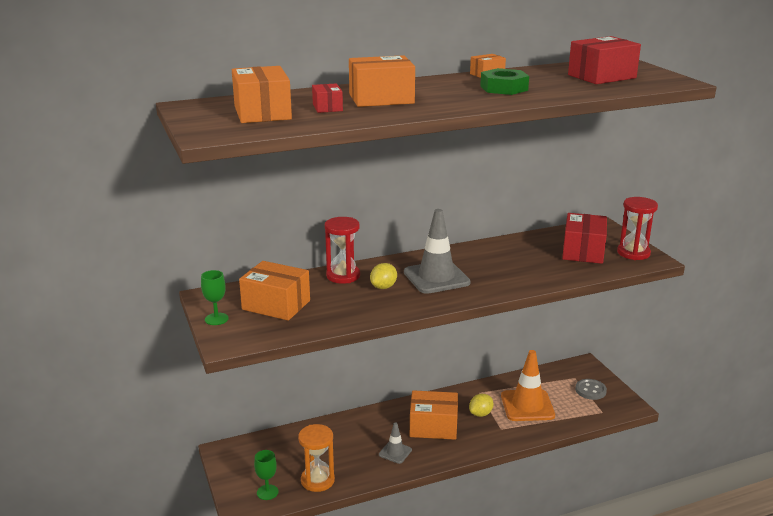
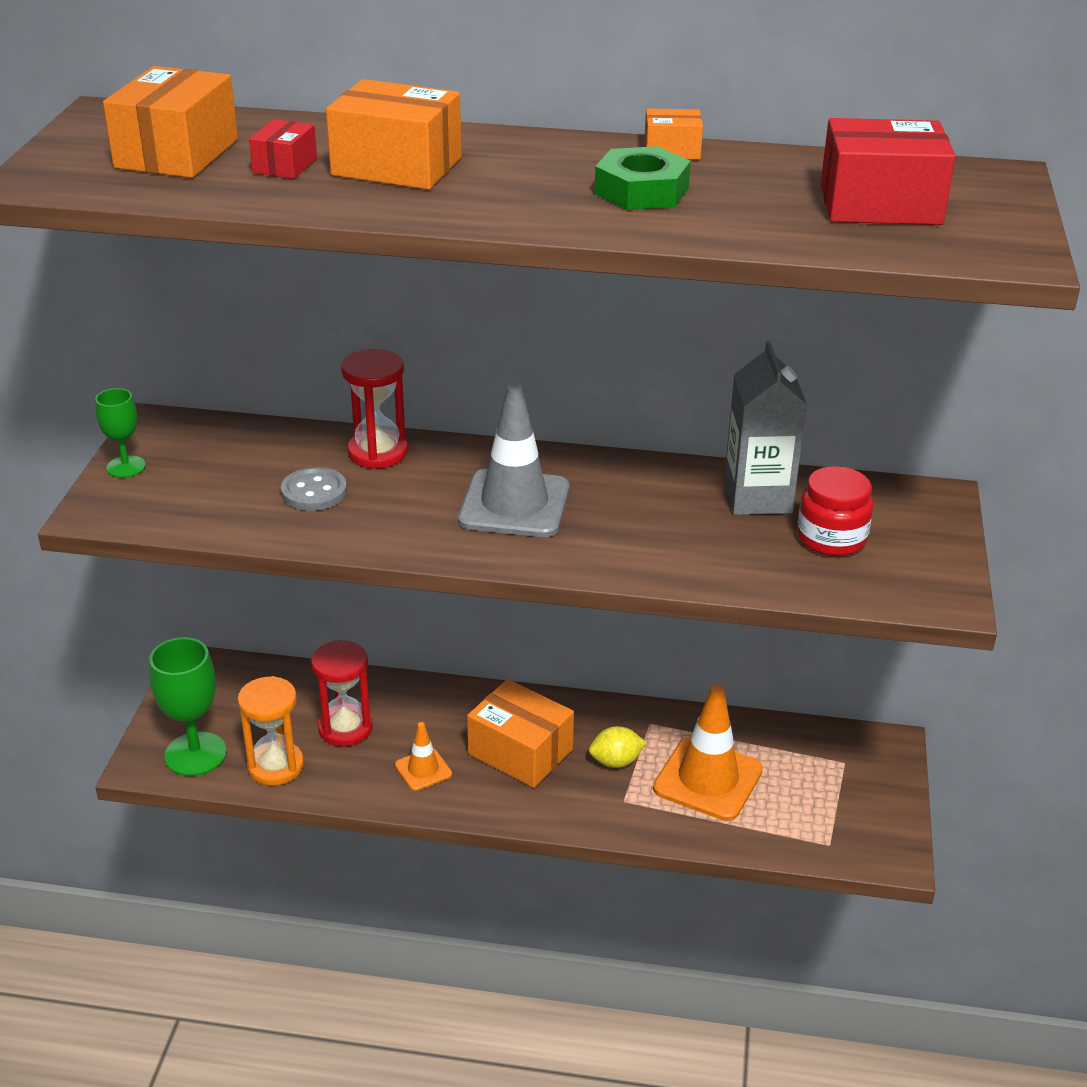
camera: 30 degrees right, 10 degrees up
(267, 492) = (195, 754): green goblet -> green goblet, size x1.75
(276, 305) = (227, 471): orange box -> none
(383, 287) = (413, 493): yellow lemon -> none
(395, 452) = (423, 770): grey traffic cone -> orange traffic cone
(534, 245) = (757, 497): none -> grey carton
(583, 251) = (831, 538): red box -> red jar
(590, 390) = (849, 797): grey button -> grey button (314, 492)
(633, 253) = (924, 573): red hourglass -> red hourglass (345, 728)

